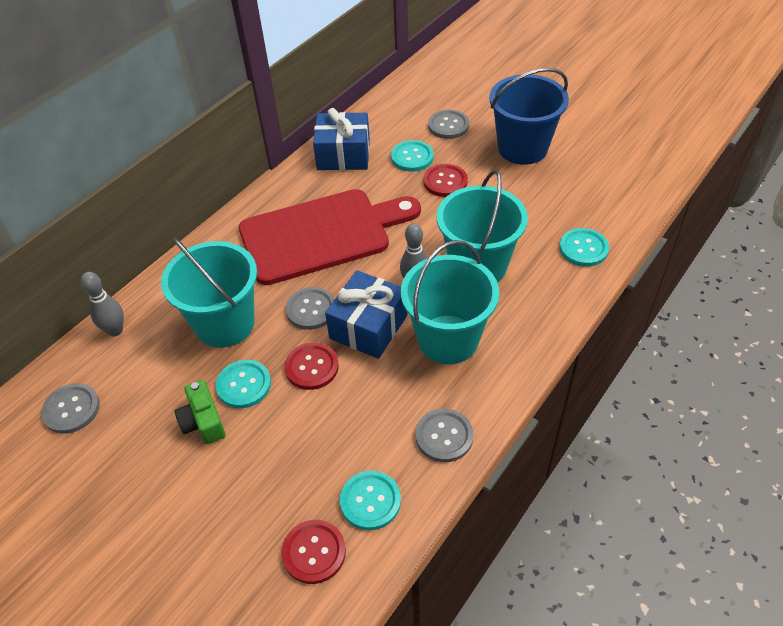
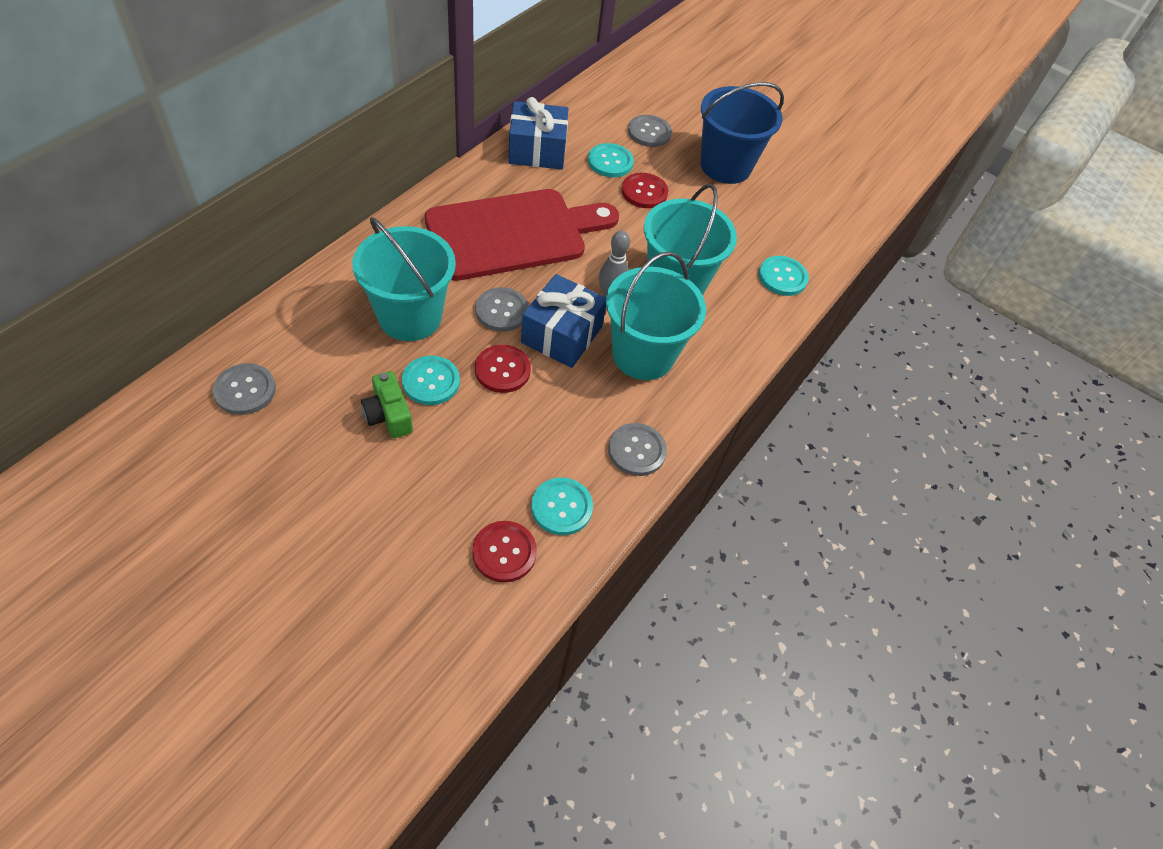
camera: 10 degrees left, 5 degrees up
(115, 330) = (290, 312): grey bowling pin -> none

